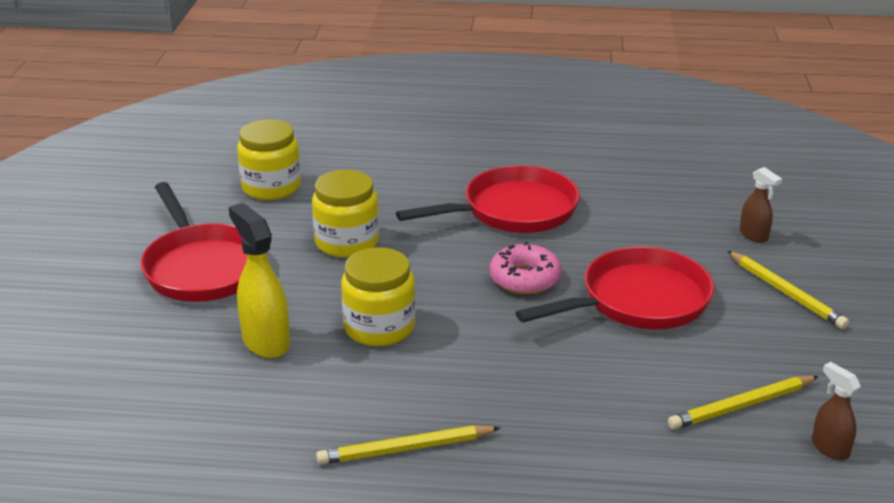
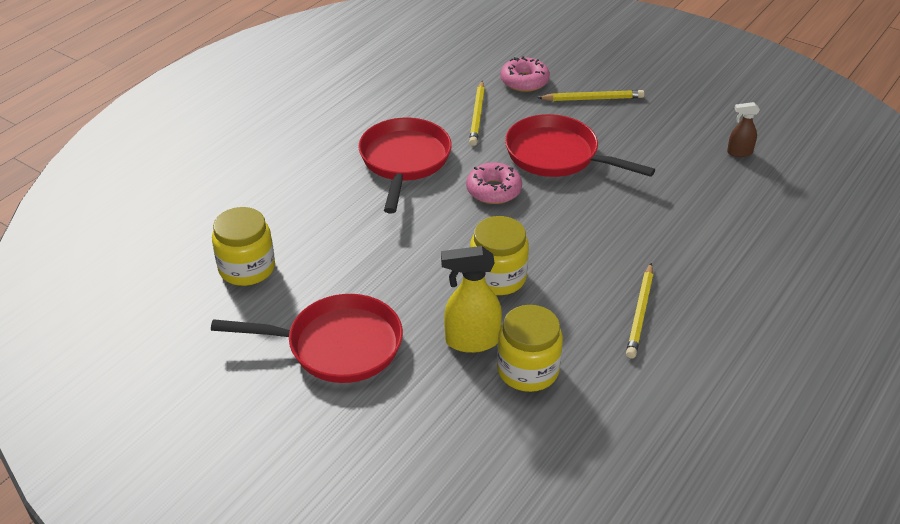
camera: 60 degrees left, 10 degrees up
(347, 242) = (372, 255): yellow jar -> yellow jar (528, 370)
(638, 301) = (557, 155): red pan -> red pan turned 60 degrees counterclockwise
(741, 406) = (685, 164): yellow pencil -> yellow pencil (477, 115)
(754, 235) = (524, 81): brown spray bottle -> pink donut

